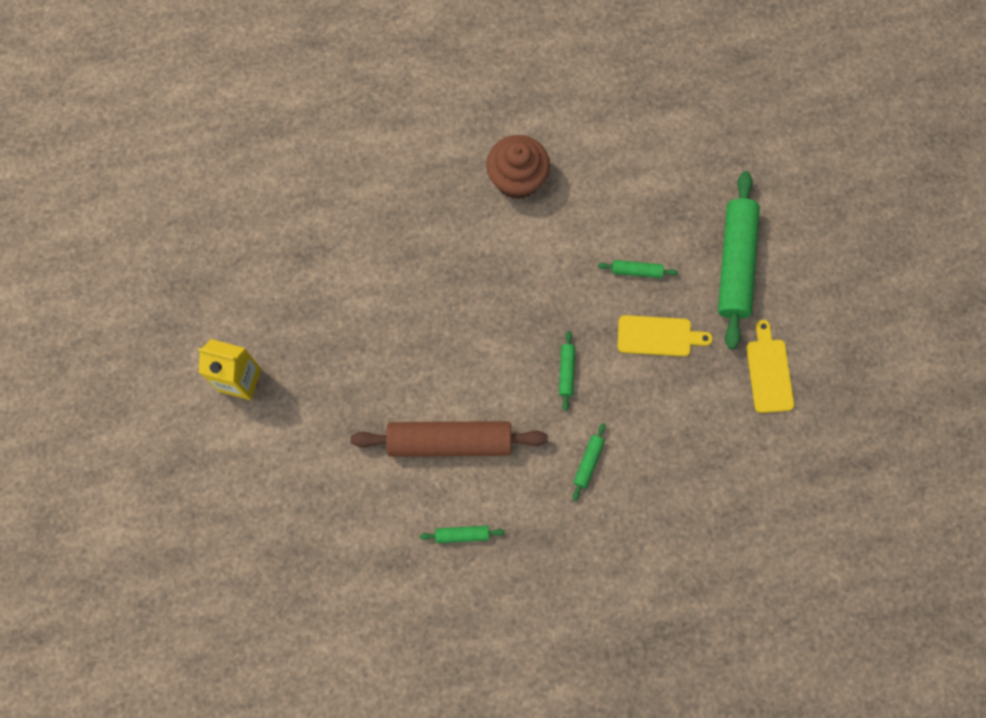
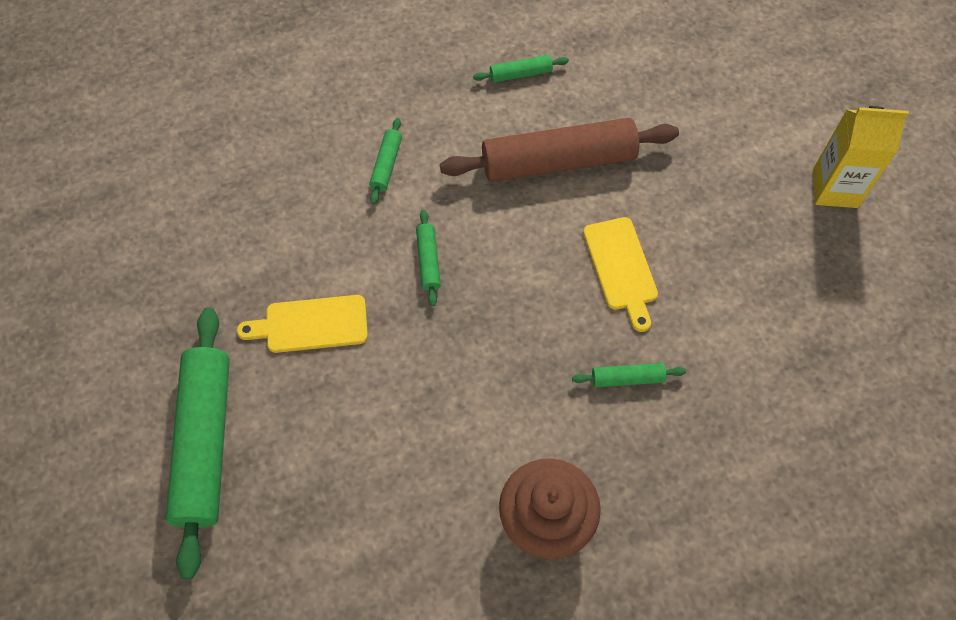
camera: 170 degrees right, 10 degrees down
(636, 271) = (348, 408): green rolling pin -> green rolling pin (627, 378)
(769, 372) = (160, 303): yellow cutting board -> yellow cutting board (621, 268)

